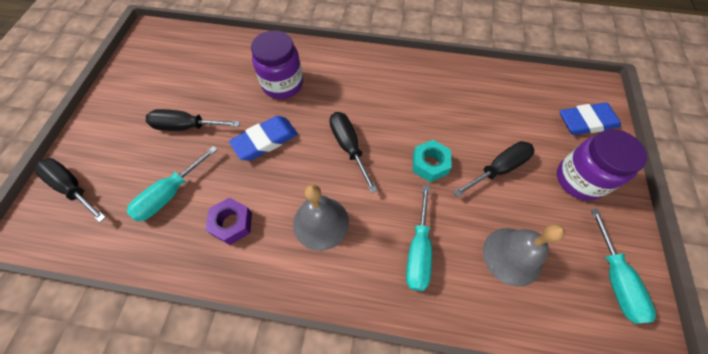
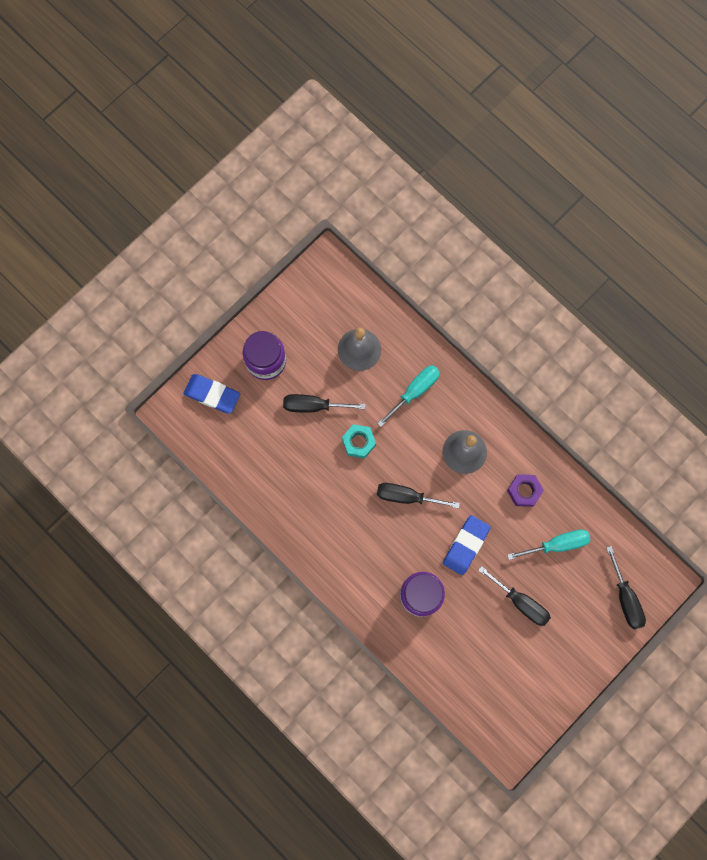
camera: 145 degrees left, 15 degrees up
(265, 141) = (466, 545): blue eraser -> blue eraser turned 60 degrees counterclockwise
(348, 147) = (407, 496): black screwdriver -> black screwdriver turned 90 degrees clockwise
(614, 279) = (311, 297): turquoise screwdriver -> none

